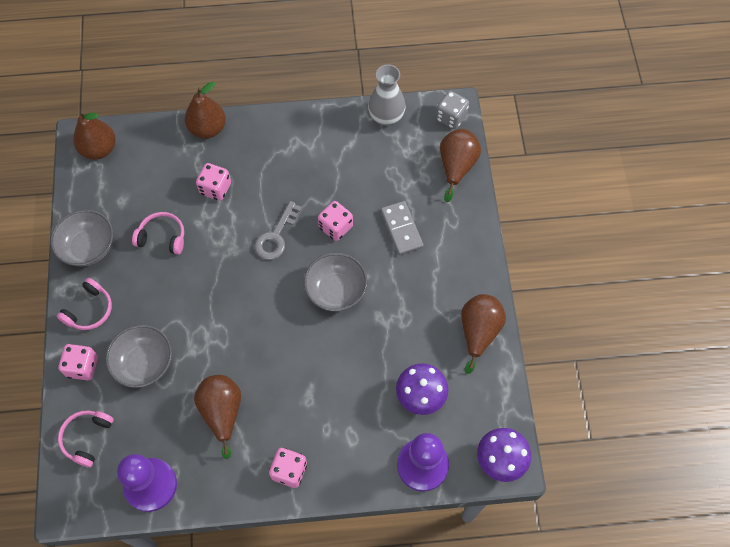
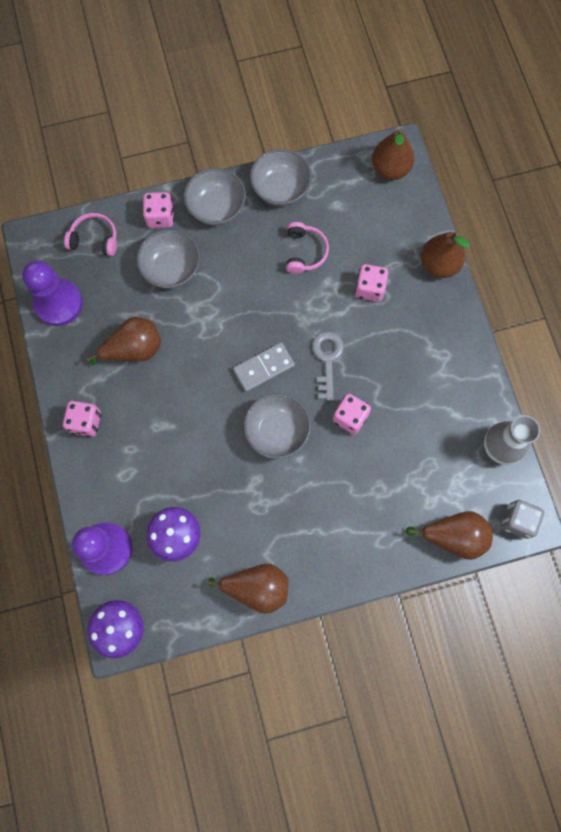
camera: 80 degrees right, 10 degrees up
(90, 310) = (216, 208): pink headphones -> grey bowl
(276, 236) = (327, 359): grey key -> grey key turned 75 degrees clockwise
(401, 229) = (362, 487): grey domino -> grey domino (264, 368)

